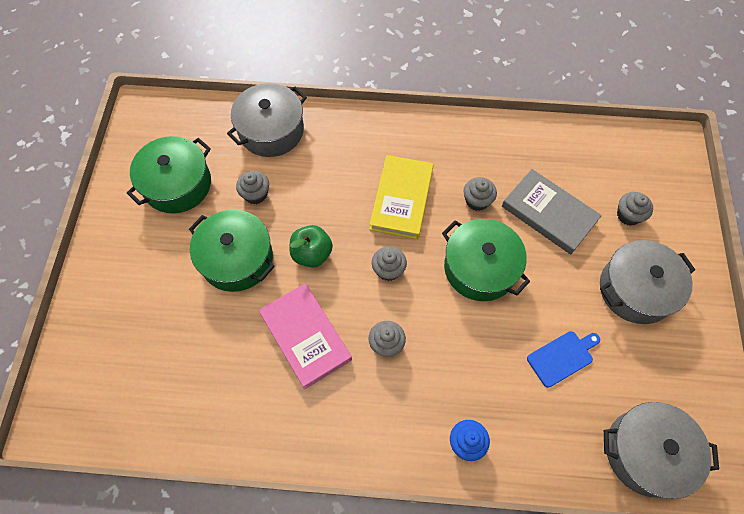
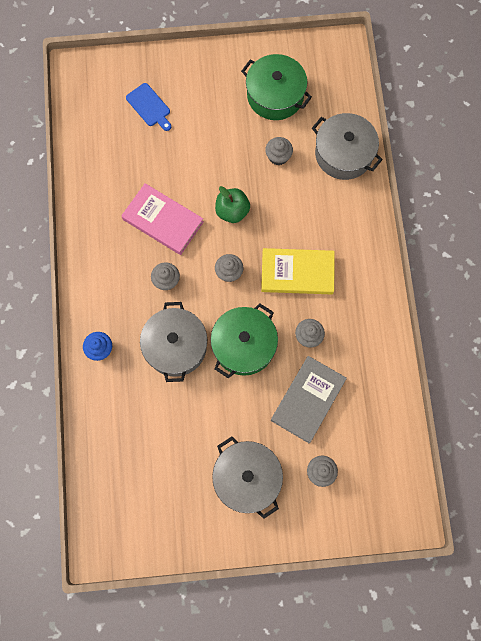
camera: 80 degrees right, 10 degrees up
(237, 259) = (218, 157): green pot -> none
(305, 336) = (163, 221): pink book -> pink book turned 75 degrees clockwise
(562, 357) = (177, 417): blue cutting board -> blue cutting board (149, 106)
(646, 452) = (110, 485): grey pot -> grey pot (175, 346)

